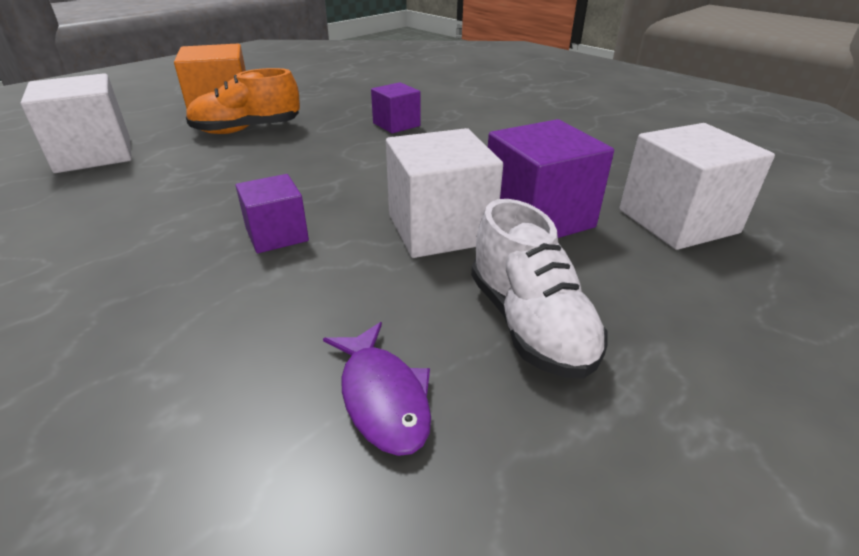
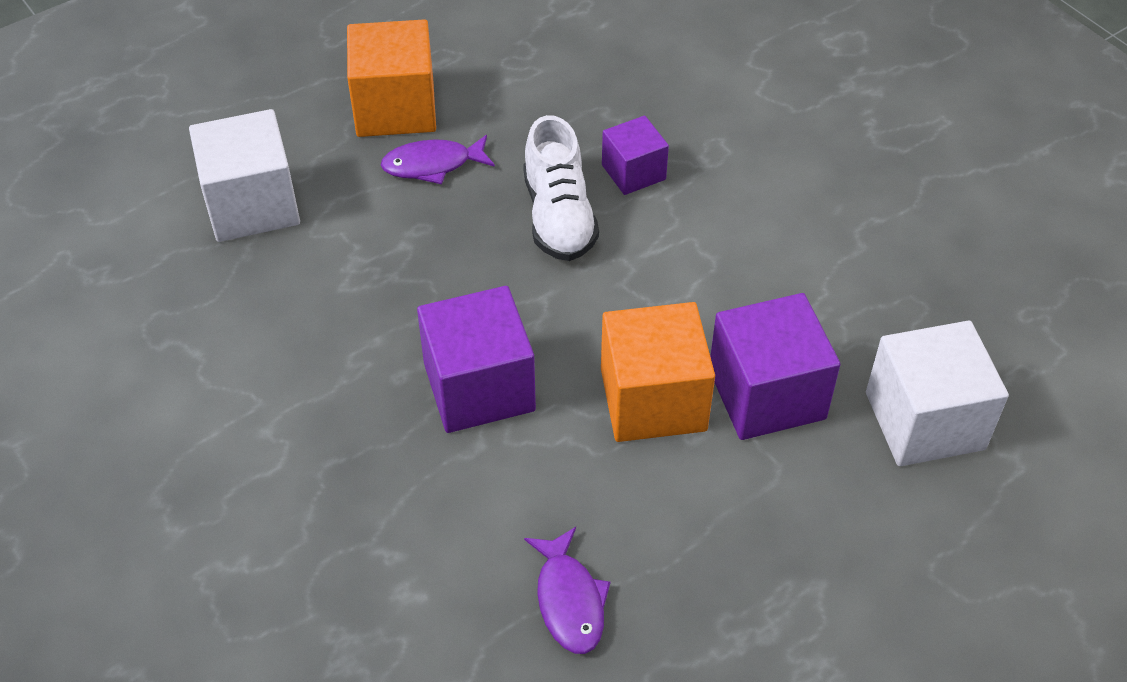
camera: 10 degrees right, 15 degrees up
(247, 130) = (433, 165): orange shoe -> purple fish
(277, 235) = (479, 387): purple cube -> purple cube, size x1.69
(440, 229) = (653, 399): white cube -> orange cube
(529, 324) = (711, 543): white shoe -> white shoe (559, 217)

